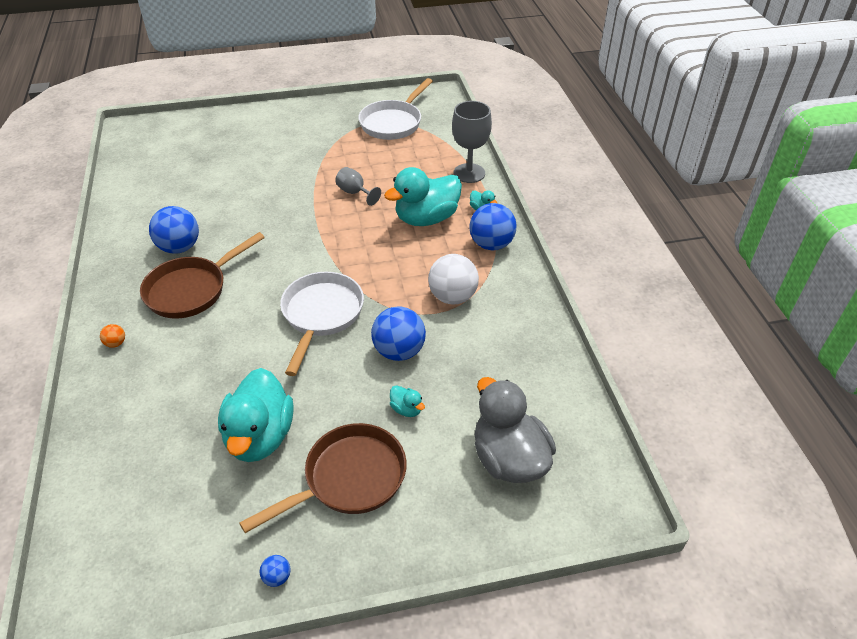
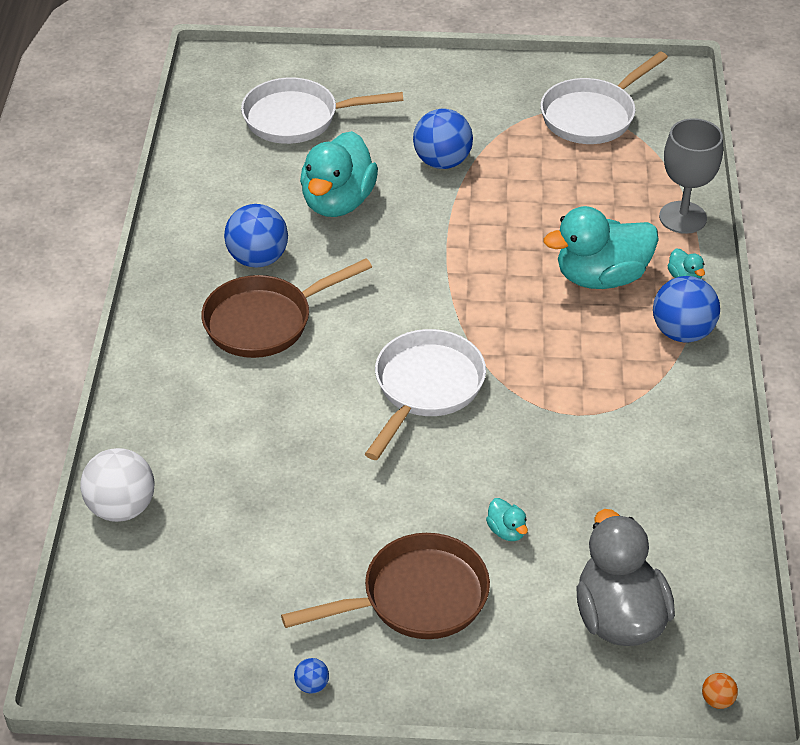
camera: 15 degrees right, 0 degrees up
(116, 343) = (163, 374): orange ball -> orange ball (717, 700)
(194, 153) = (297, 118): none -> white pan
(260, 436) = (320, 526): turquoise duck -> turquoise duck (338, 202)
(355, 193) = (509, 219): grey goblet -> none
(399, 351) = (515, 456): blue ball -> blue ball (442, 162)
(452, 297) = (606, 397): white ball -> white ball (122, 507)

